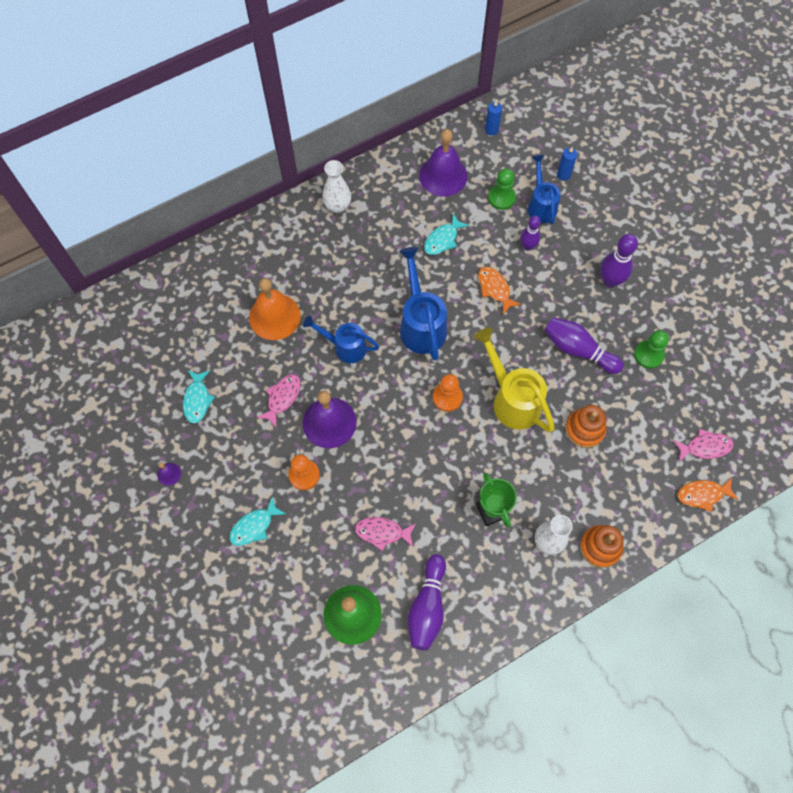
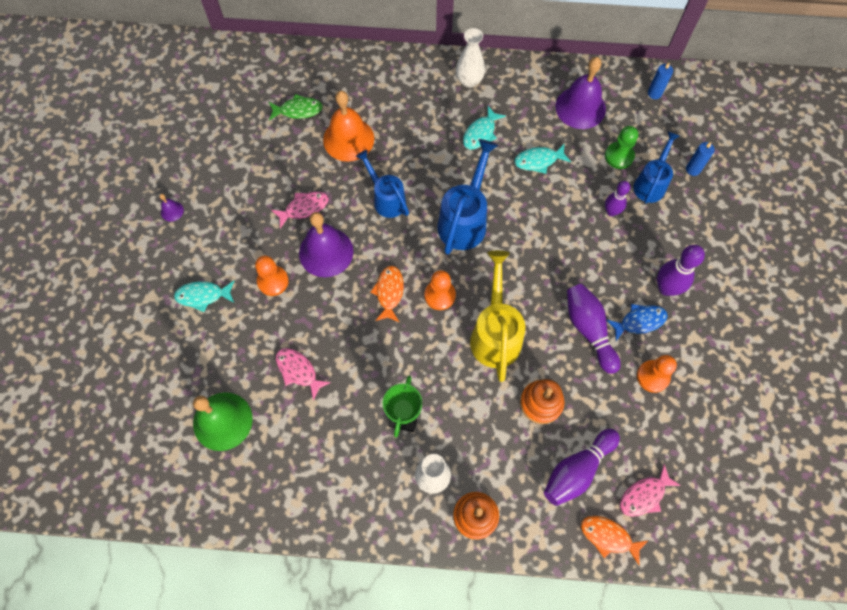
camera: 35 degrees right, 0 degrees up
(197, 400) = (238, 167): turquoise fish -> turquoise fish (480, 133)
(211, 318) = (298, 110): none -> green fish
(427, 607) = (287, 459): purple bowling pin -> purple bowling pin (577, 470)
(494, 289) = (553, 230): orange fish -> orange fish (389, 292)
(609, 319) = (639, 321): none -> blue fish
(648, 355) = (653, 376): green pawn -> orange pawn
(705, 447) = (644, 495): pink fish -> pink fish turned 120 degrees clockwise

